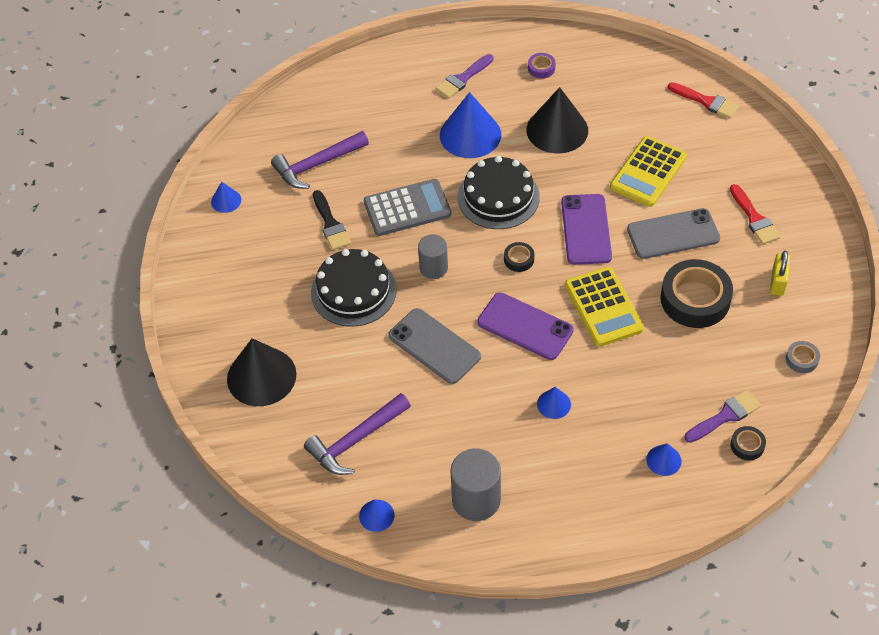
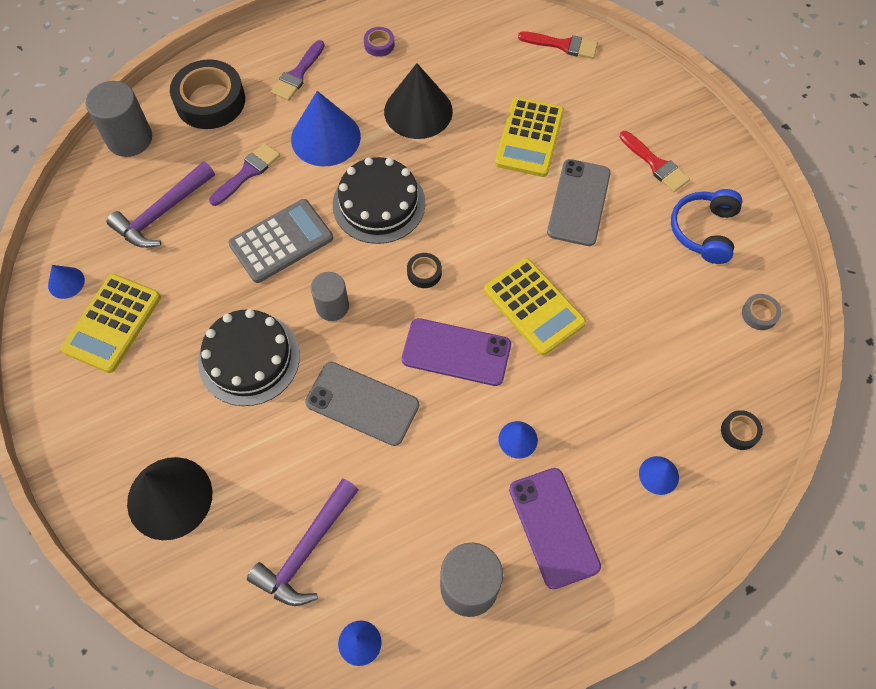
camera: 20 degrees left, 10 degrees up
(253, 239) = (112, 323): none -> yellow calculator
(307, 101) = (129, 139): none -> grey cylinder
(330, 224) = (199, 282): black brush -> none
(586, 229) = (486, 219): purple phone -> purple phone (554, 527)
(673, 234) = (579, 202): grey phone -> grey phone turned 45 degrees counterclockwise
(695, 299) = (627, 272): black tape -> black tape (210, 101)
(725, 416) = (705, 402): purple brush -> purple brush (247, 172)
(778, 282) = (704, 231): yellow padlock -> blue headphones

